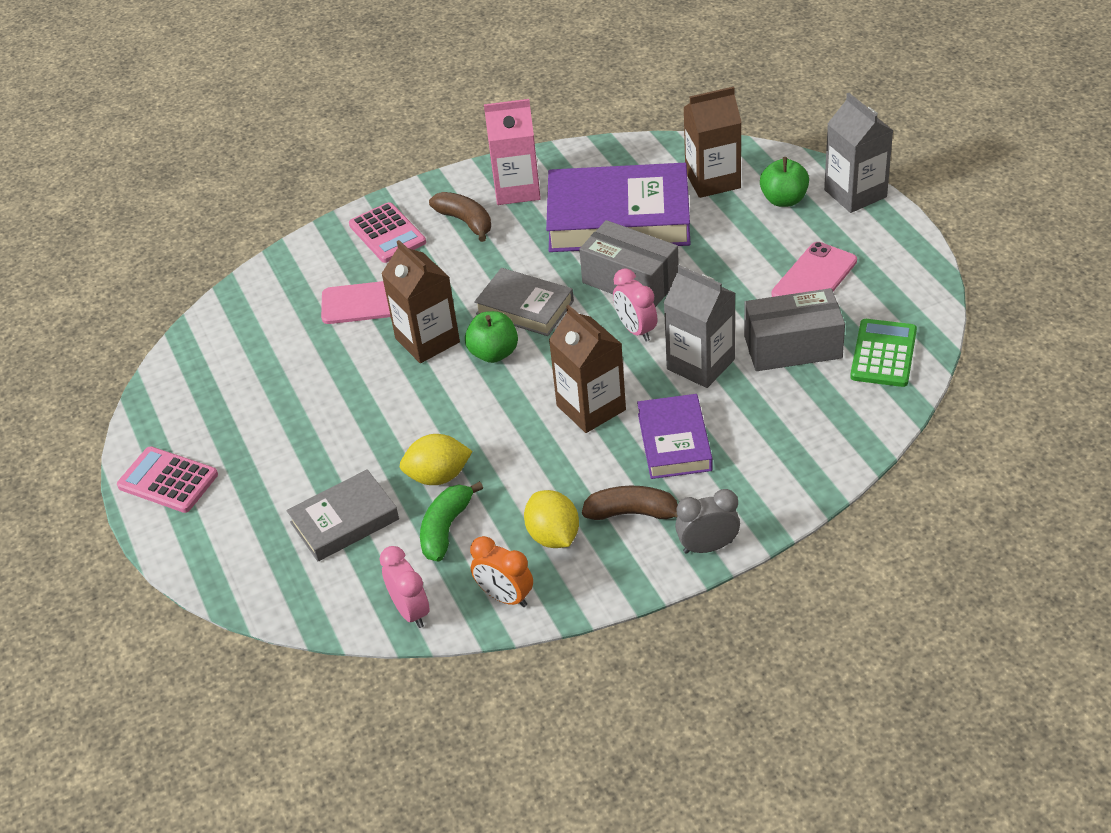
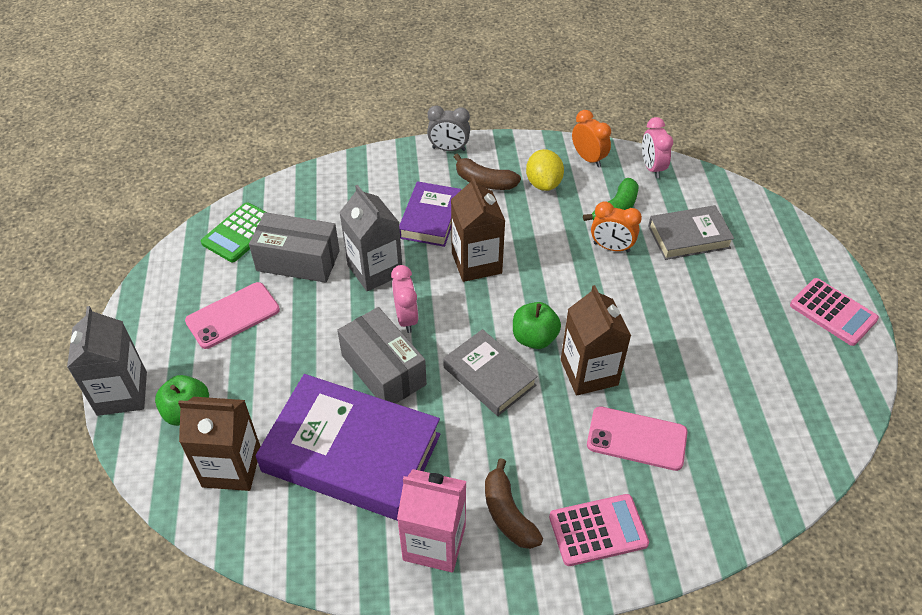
camera: 165 degrees left, 5 degrees up
(387, 234) = (598, 530): pink calculator -> pink calculator turned 90 degrees clockwise
(438, 476) = (611, 247): yellow lemon -> orange clock

